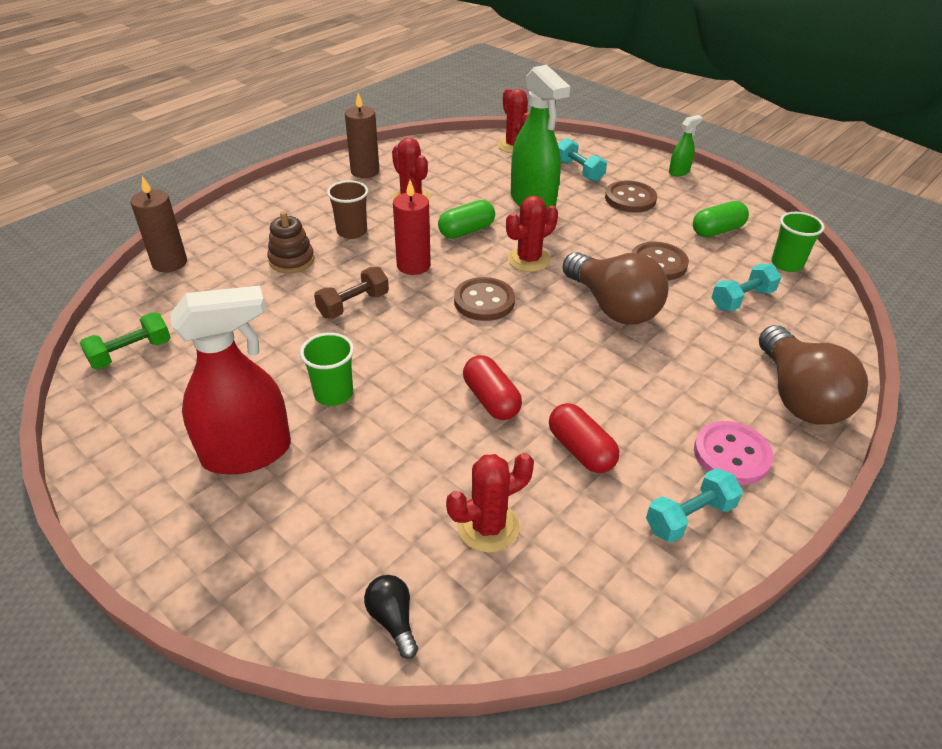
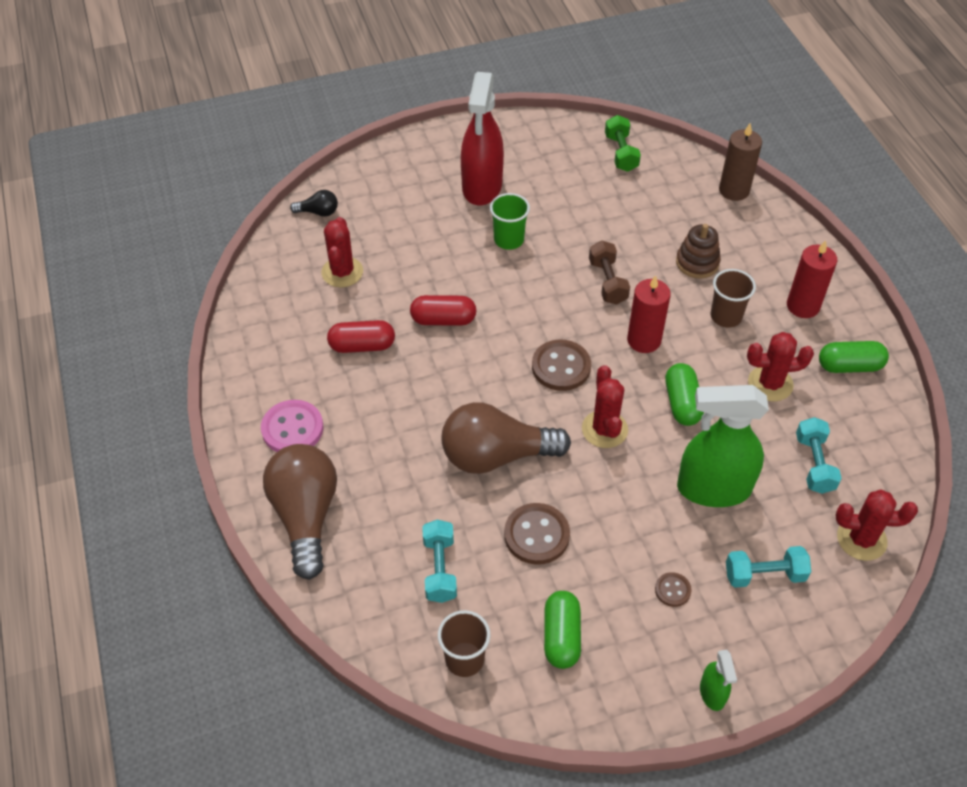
camera: 120 degrees right, 10 degrees up
(312, 200) = (803, 306): none -> red candle
(365, 171) = (849, 366): brown candle -> green capsule
(630, 199) = (672, 590): brown button -> brown button, size x0.53
(689, 517) = (269, 371): turquoise dumbbell -> turquoise dumbbell (814, 464)
(786, 264) = (464, 659): green cup -> brown cup
(798, 396) = (306, 516): brown light bulb -> brown light bulb turned 60 degrees clockwise

